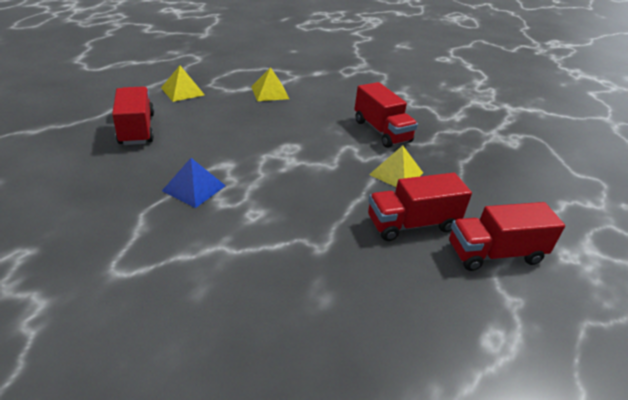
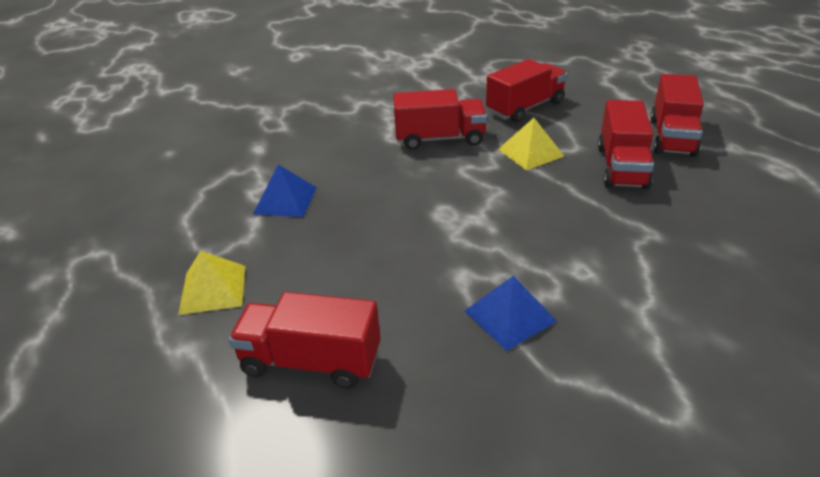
camera: 60 degrees left, 0 degrees up
(270, 92) = (285, 200): yellow pyramid -> blue pyramid
(466, 162) = (525, 108): none -> red truck

